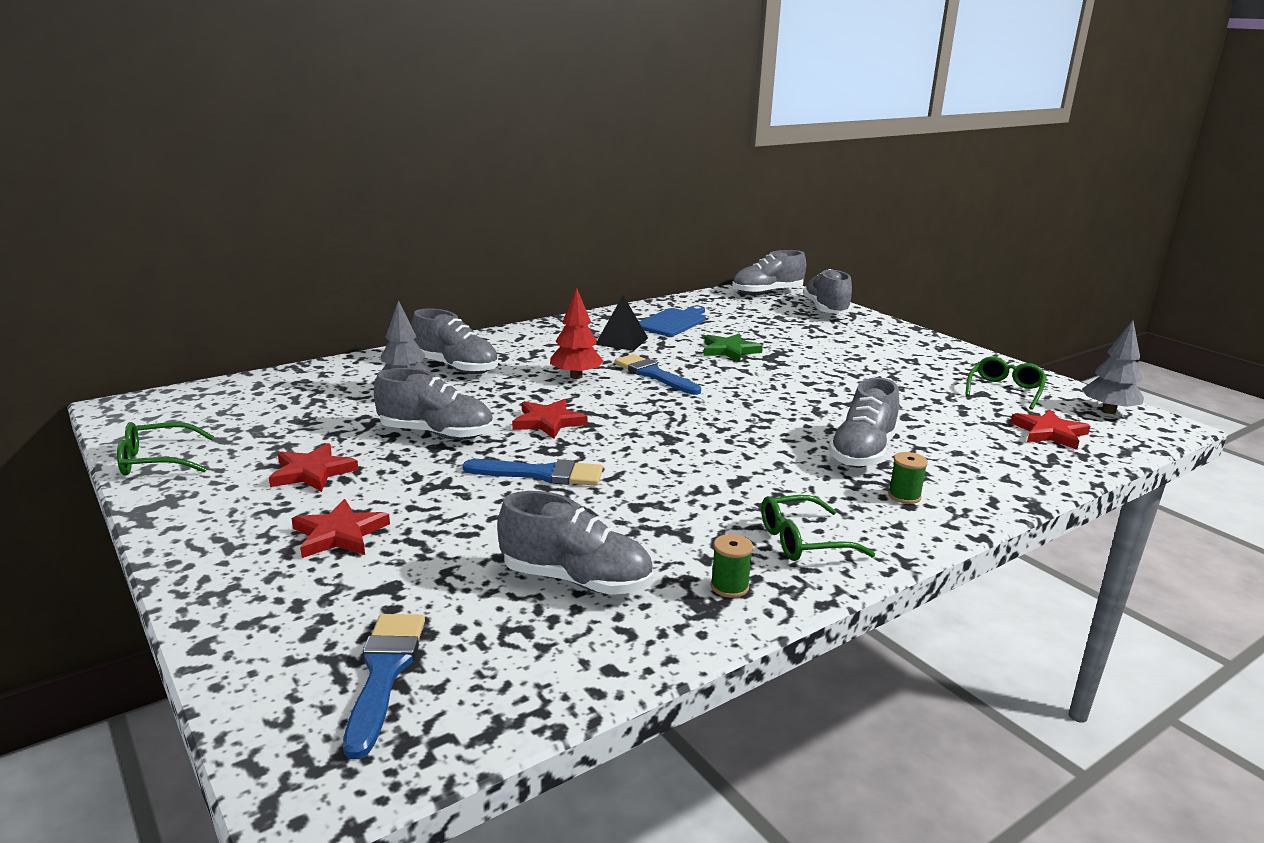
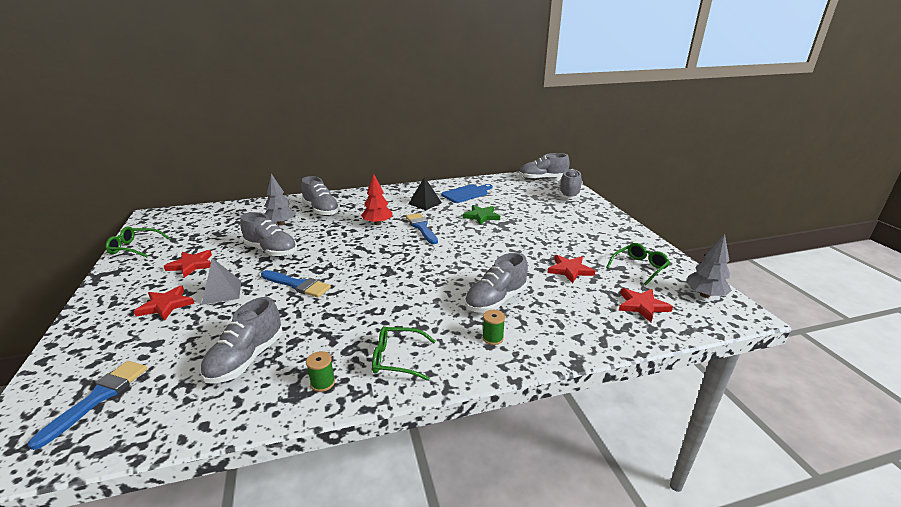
camera: 20 degrees right, 5 degrees up
(420, 501) = (222, 292): none -> grey pyramid
(548, 422) = (334, 251): red star -> red star (570, 270)
(576, 580) = (246, 359): grey shoe -> grey shoe turned 75 degrees clockwise

